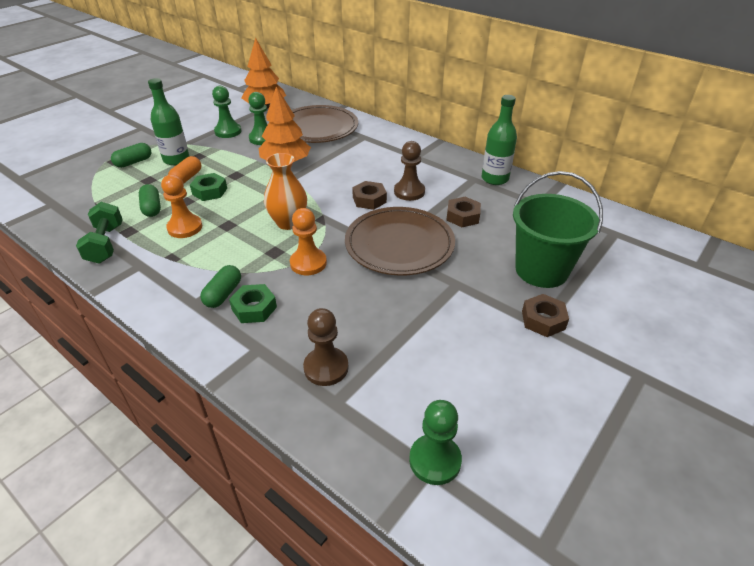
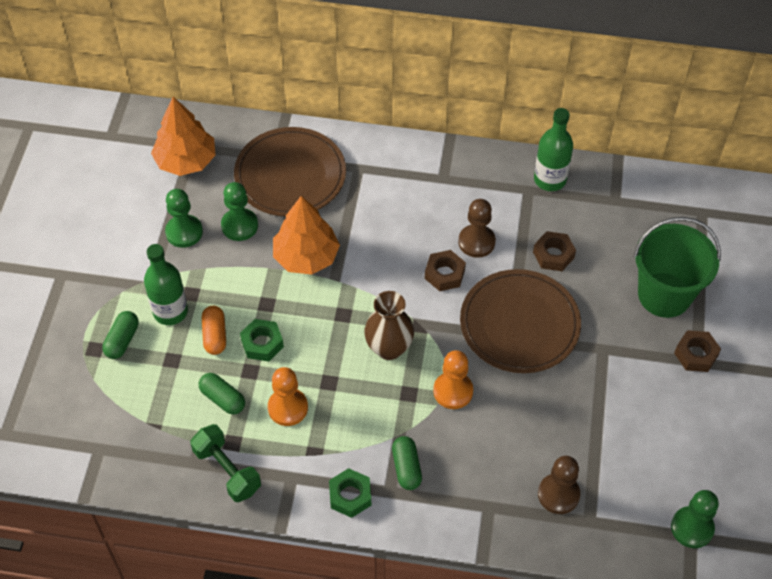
camera: 30 degrees left, 15 degrees up
(254, 308) = (448, 468): green nut -> green nut (350, 496)
(288, 223) = (389, 348): orange vase -> brown vase

